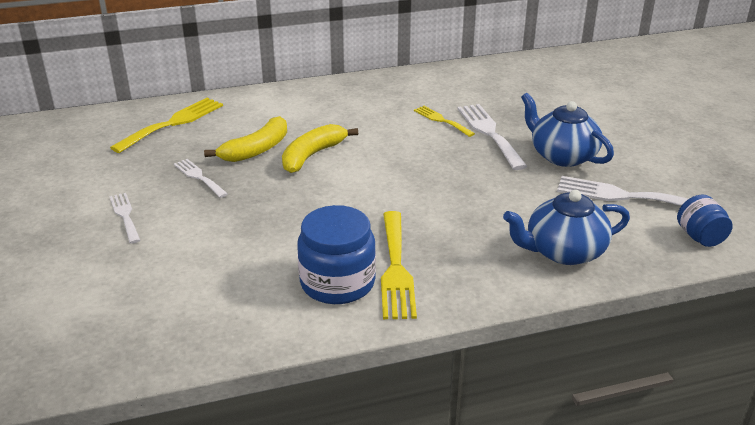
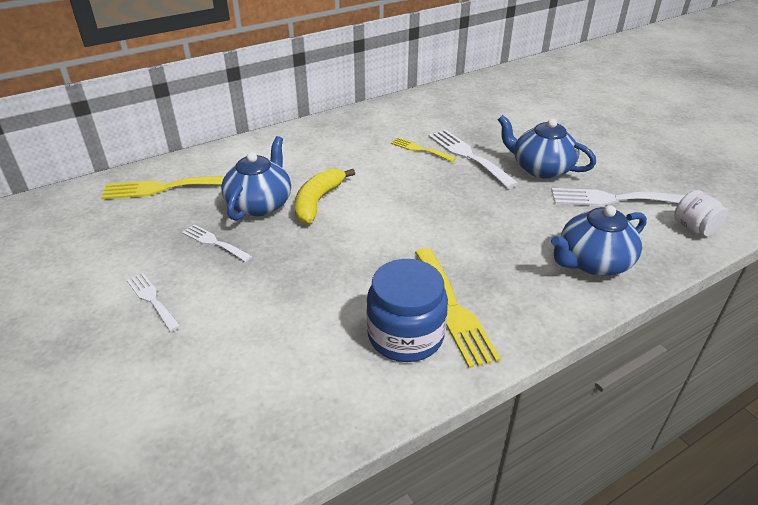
camera: 15 degrees left, 5 degrees up
(173, 123) = (163, 188): yellow fork -> yellow fork turned 120 degrees counterclockwise
(256, 150) = (260, 204): yellow banana -> blue teapot
(700, 237) = (694, 228): blue jar -> white jar

